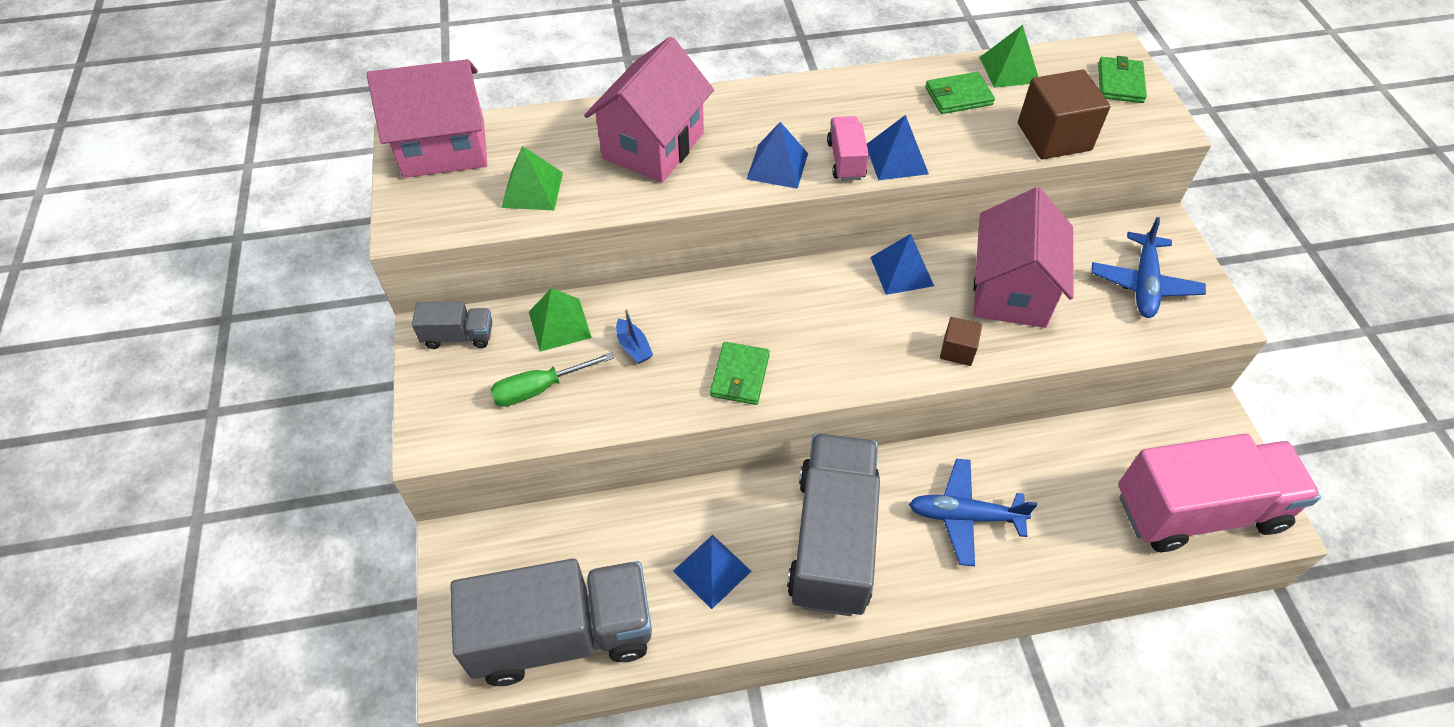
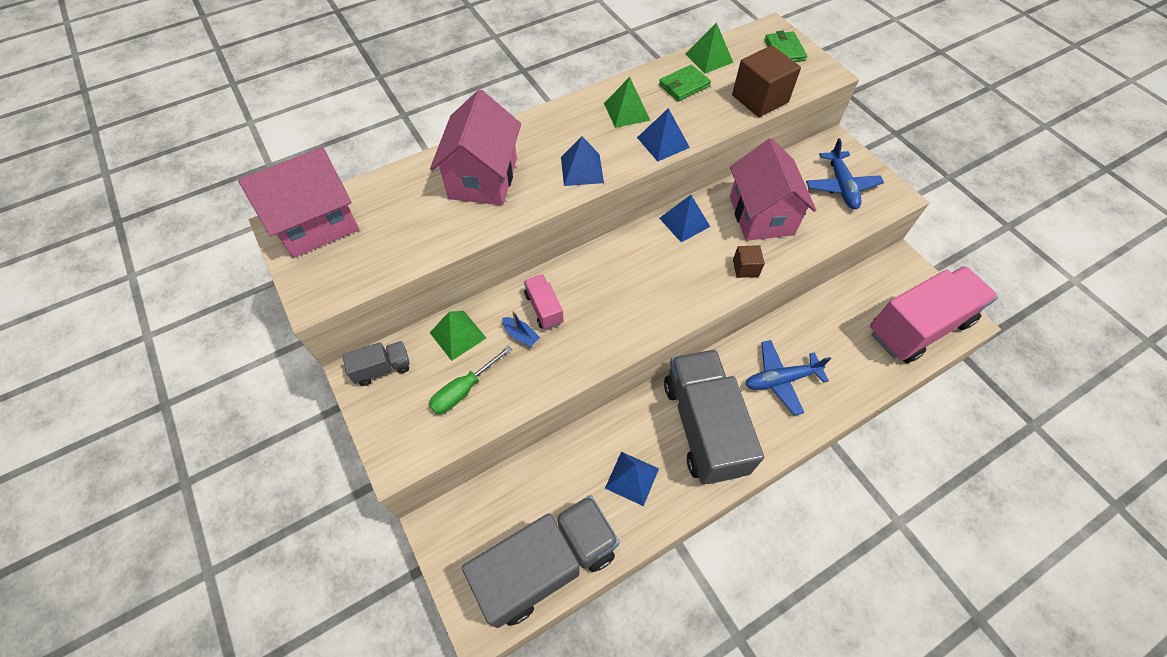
camera: 20 degrees left, 5 degrees up
(532, 190) = (404, 238): green pyramid -> green pyramid (626, 111)
(740, 376) = (607, 333): green wallet -> none
(846, 160) = (628, 152): pink truck -> pink truck (544, 308)

